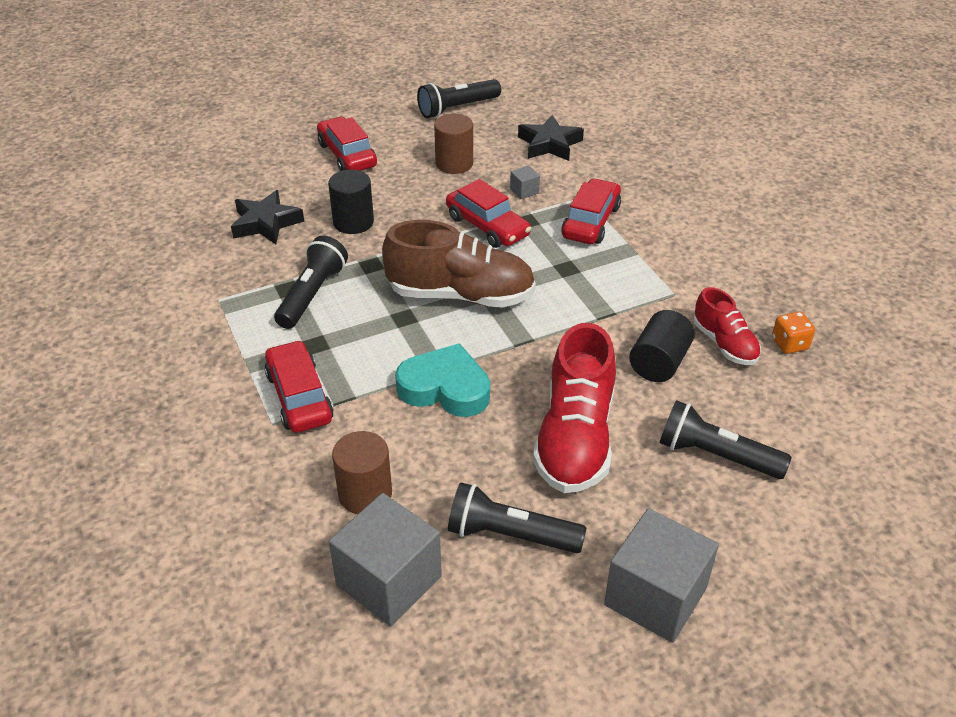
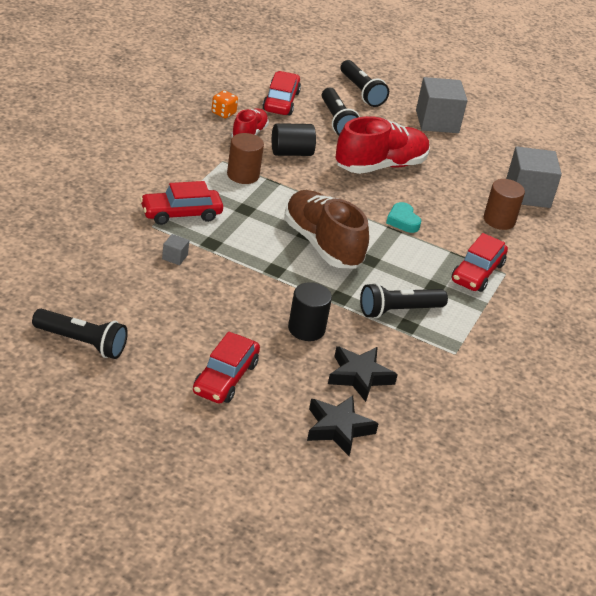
camera: 135 degrees left, 5 degrees down
(445, 388) = (403, 221): turquoise heart -> turquoise heart, size x0.60
(454, 163) = (174, 308): brown cylinder -> brown cylinder (243, 175)
(487, 226) = (238, 259): red car -> red car (281, 101)
(510, 535) = (460, 168): black flashlight -> black flashlight (361, 92)
(549, 144) = (92, 266): black star -> black star (338, 428)

